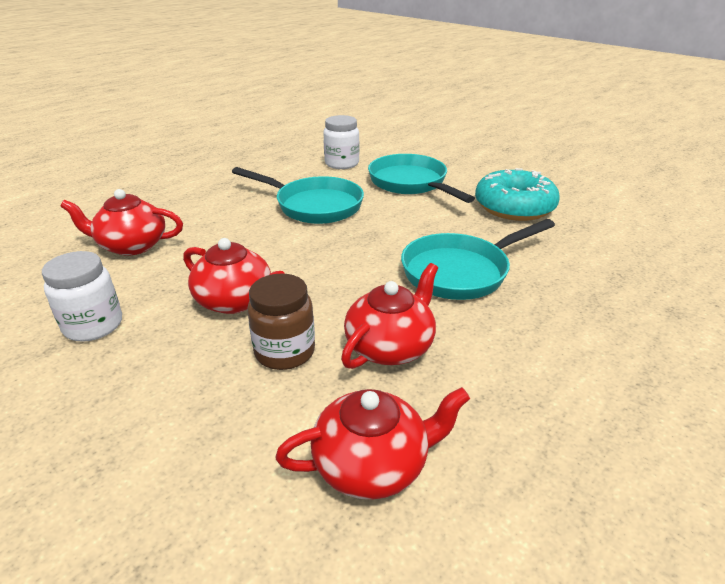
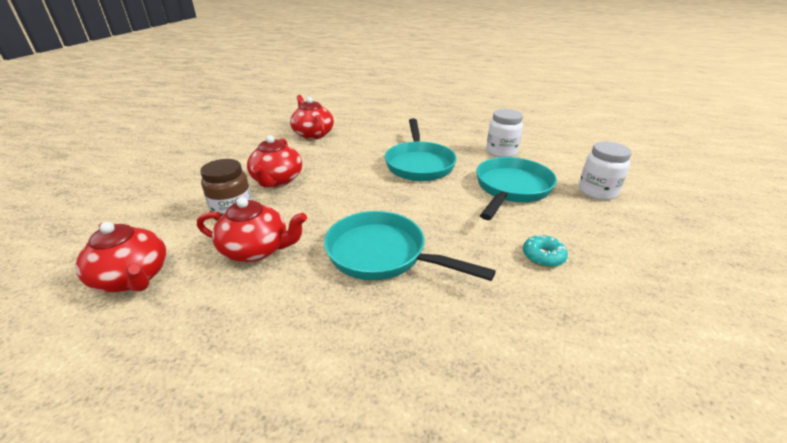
camera: 60 degrees right, 0 degrees up
(93, 325) = (233, 154): white jar -> white jar (597, 192)
(514, 207) = (543, 256): turquoise donut -> turquoise donut, size x0.45

